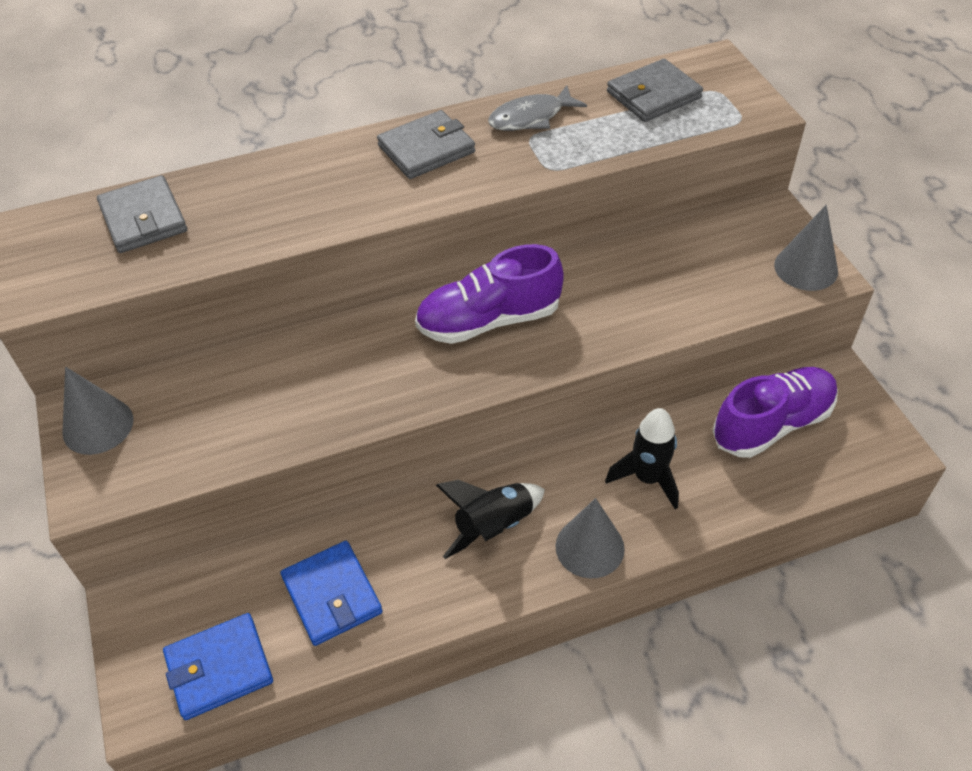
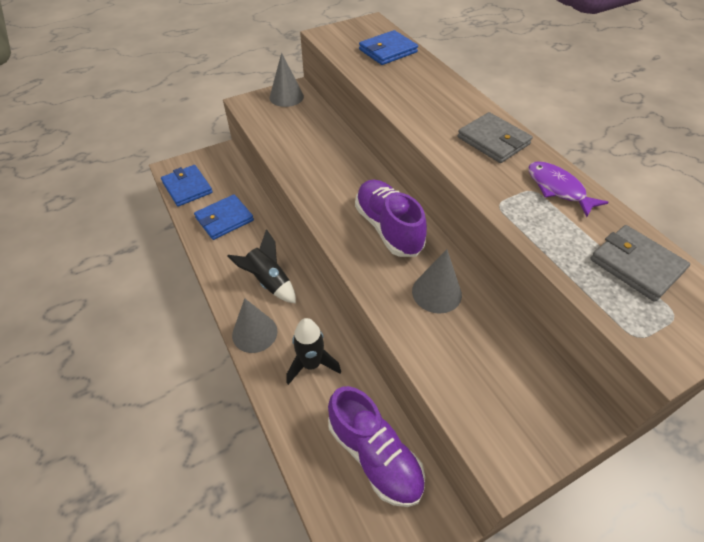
camera: 80 degrees right, 0 degrees up
(143, 218) = (388, 51): grey wallet -> blue wallet
(531, 117) = (558, 189): grey fish -> purple fish
(806, 268) = (510, 447): grey cone -> grey cone (436, 292)

